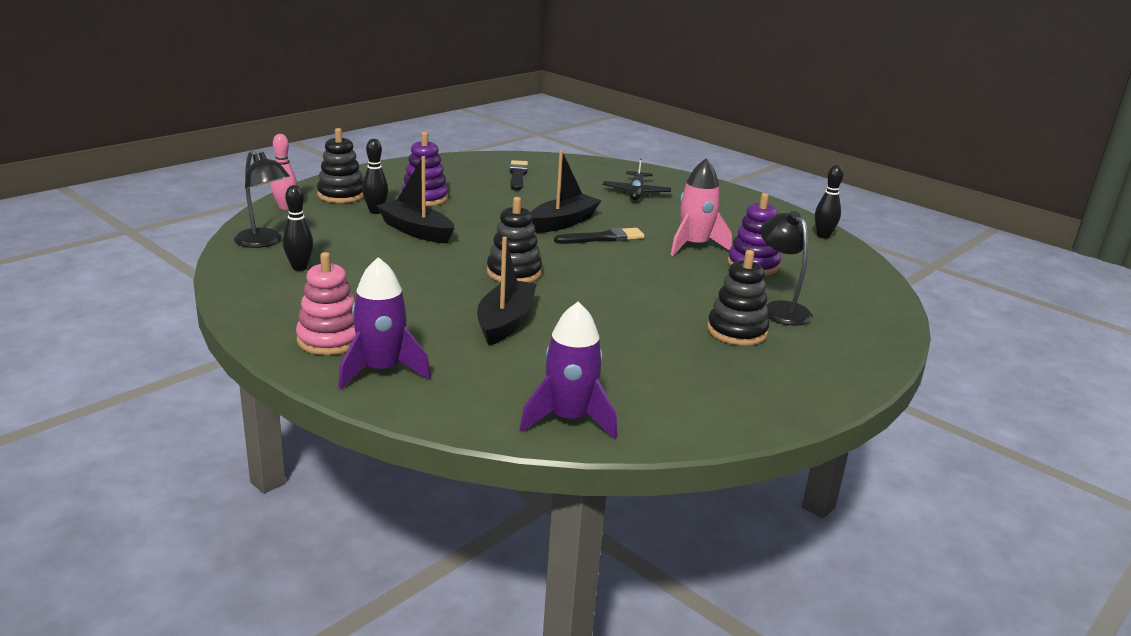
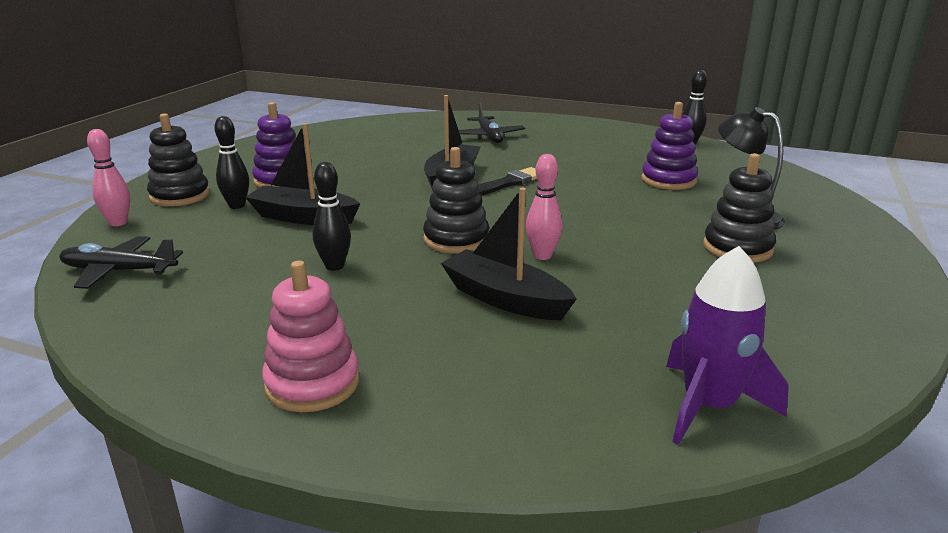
camera: 20 degrees left, 0 degrees up
(264, 242) = (119, 271): black lamp -> black plane
(299, 267) = (193, 293): black bowling pin -> black bowling pin (334, 266)
(381, 370) = (420, 409): purple rocket -> none
(505, 322) = (505, 299): black boat -> black boat turned 45 degrees counterclockwise
(518, 175) = (359, 141): black brush -> none
(567, 300) = (542, 256): none -> pink bowling pin
(694, 246) = (597, 174): pink rocket -> none

